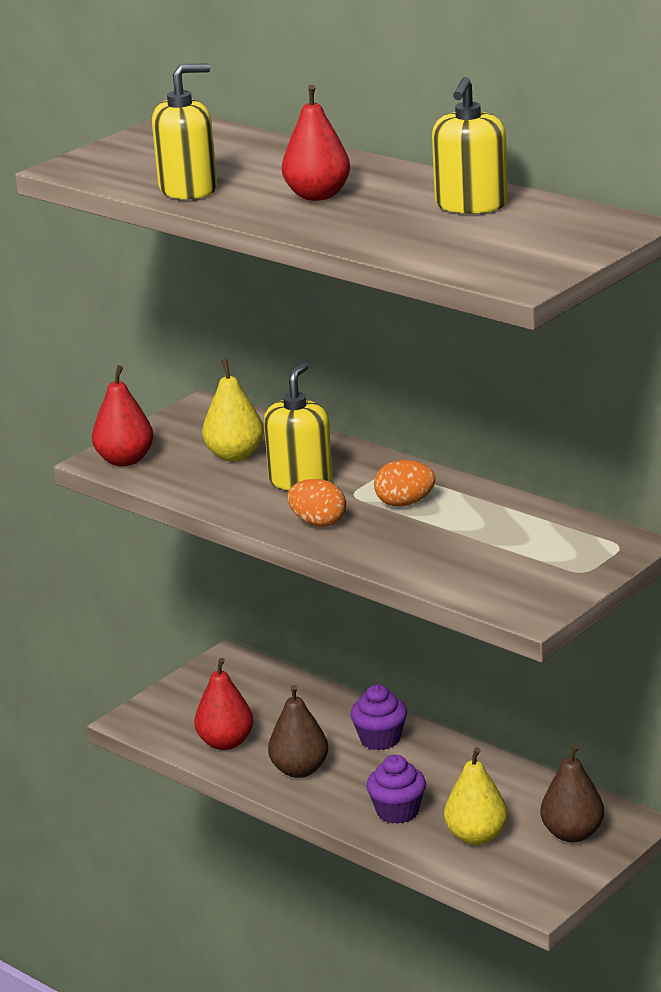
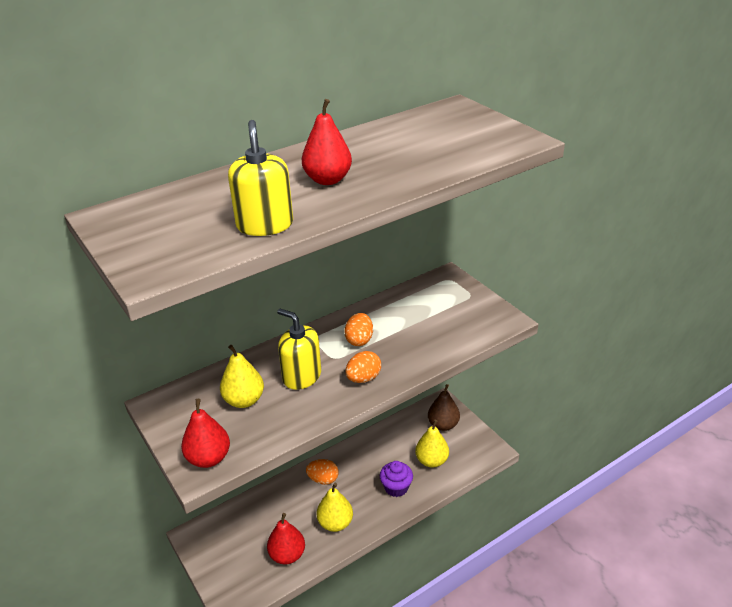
camera: 75 degrees left, 10 degrees up
(299, 770) = (335, 523): brown pear -> yellow pear
(380, 739) = (323, 479): purple cupcake -> orange egg
(471, 205) = (390, 137): yellow soap dispenser -> none

